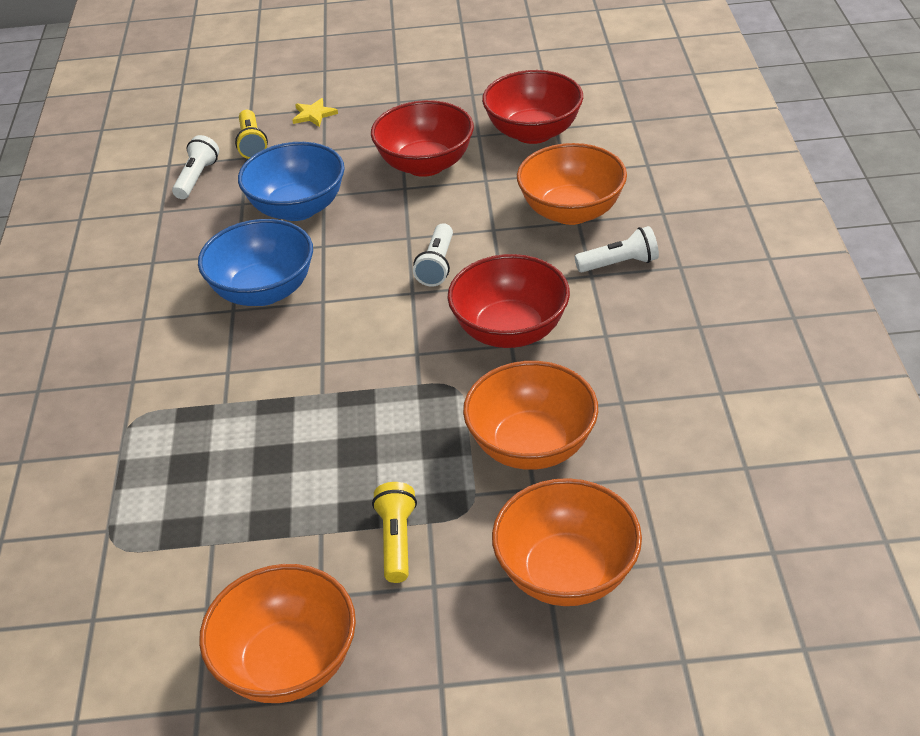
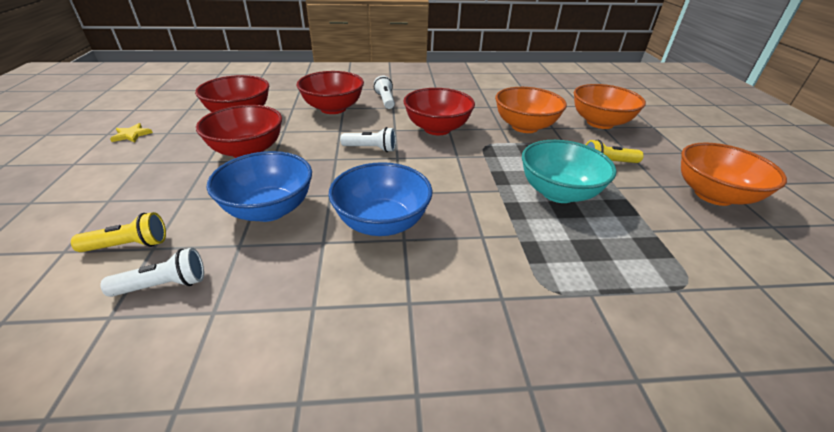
camera: 95 degrees left, 5 degrees down
(197, 178) = (164, 285): white flashlight -> white flashlight turned 150 degrees clockwise
(311, 457) = (558, 193): none -> turquoise bowl
(314, 115) = (113, 206): yellow star -> yellow star (131, 135)
(571, 211) = (333, 108): orange bowl -> red bowl

